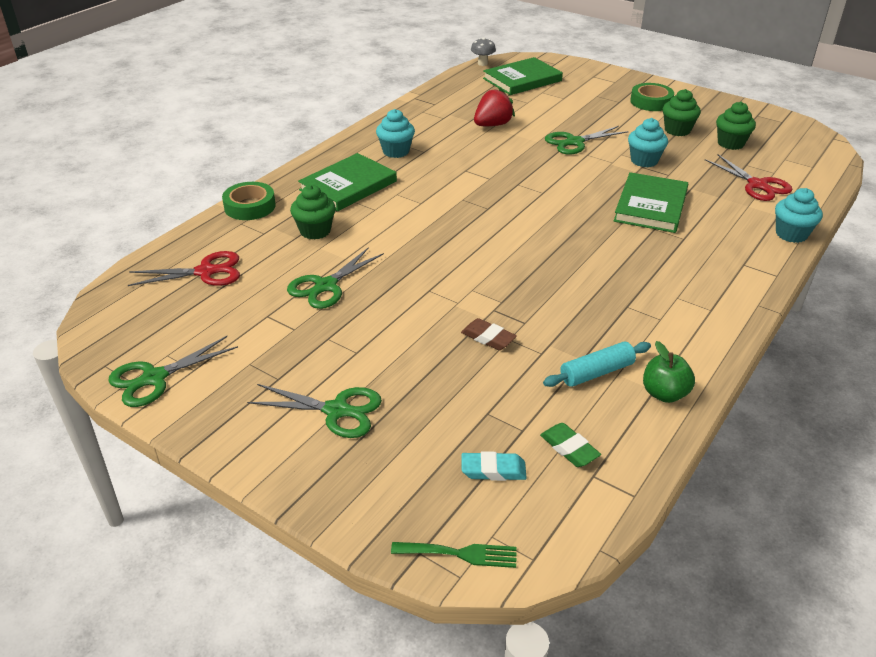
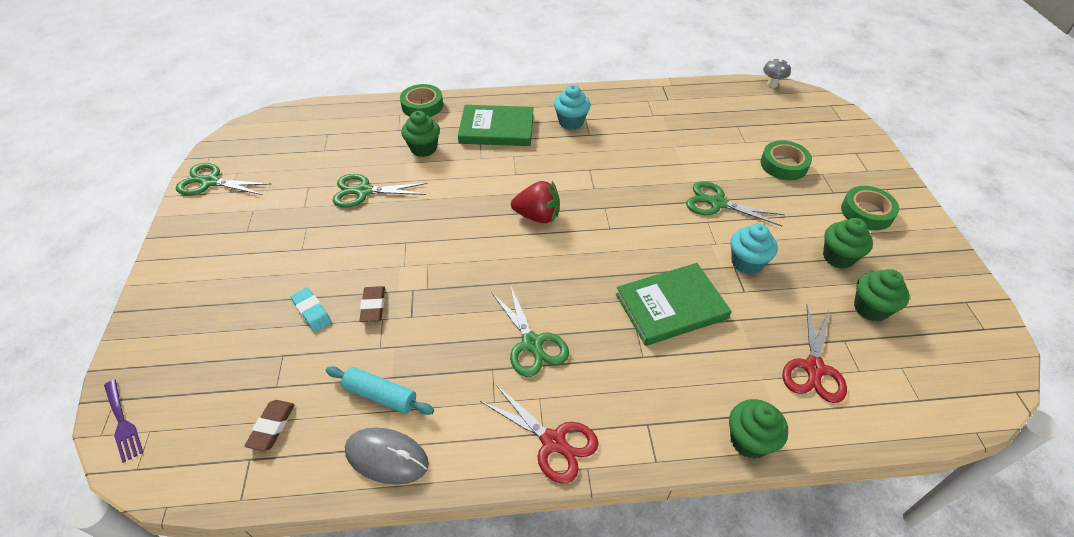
camera: 50 degrees right, 10 degrees up
(206, 272) = (332, 134): red scissors -> red scissors (553, 442)
(337, 410) = (232, 277): green scissors -> green scissors (532, 343)
(460, 554) = (122, 423): green fork -> purple fork
(492, 125) = (678, 144): red strawberry -> red strawberry (537, 216)
(493, 470) = (219, 394): turquoise eraser -> turquoise eraser (312, 312)
(522, 80) = (779, 118): green book -> none
(569, 448) = (272, 427): green eraser -> brown eraser
(570, 102) = (783, 165): none -> green tape
(664, 393) = (387, 457): green apple -> grey mouse
(791, 234) = (749, 440): turquoise cupcake -> green cupcake

